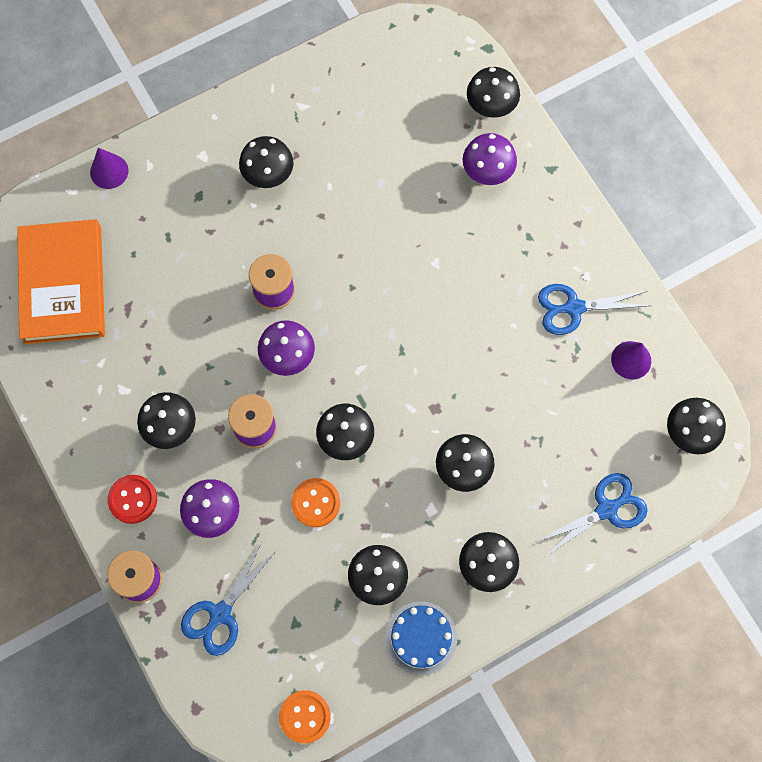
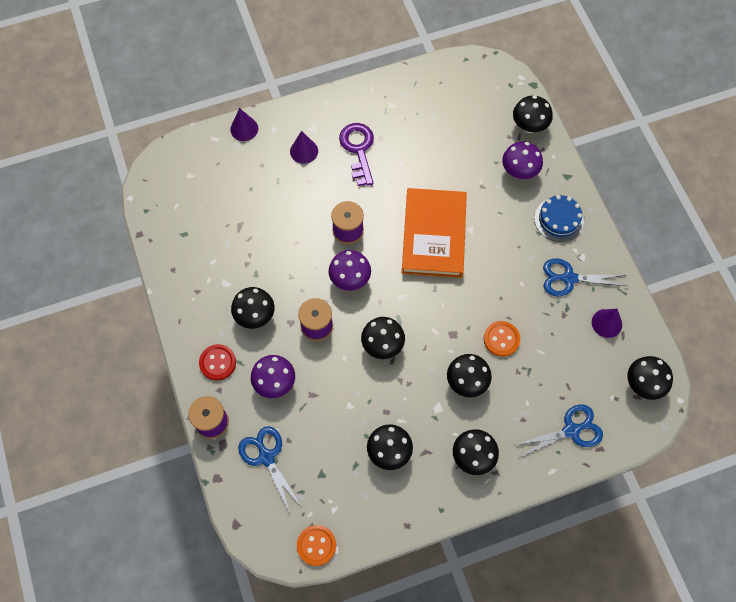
camera: 10 degrees right, 5 degrees down
(63, 284) = (196, 202): orange book -> orange book (433, 235)
(195, 190) = (304, 151): none -> purple cone
(220, 614) = (266, 457): blue scissors -> blue scissors turned 105 degrees clockwise
(268, 176) = (358, 149): black mushroom -> purple key
(315, 503) = (352, 388): orange button -> orange button (501, 339)
(421, 638) = (414, 502): blue cake -> blue cake (559, 219)

